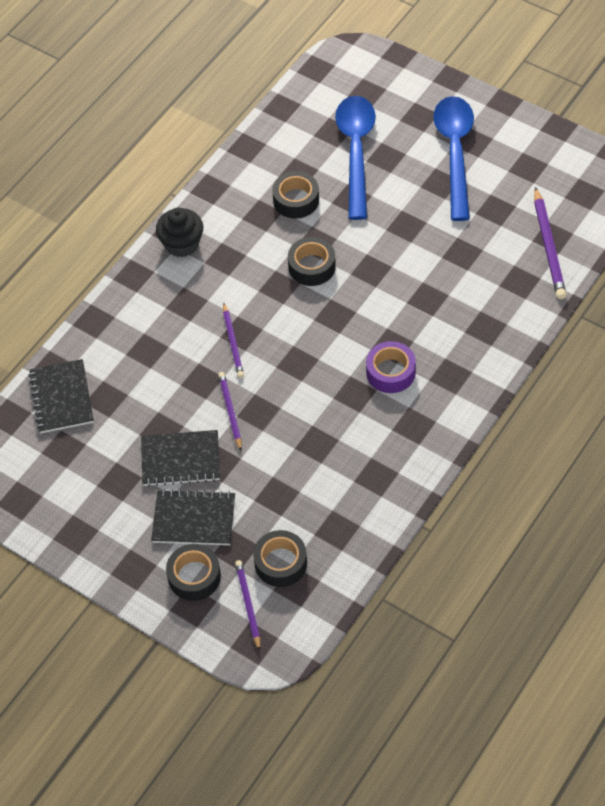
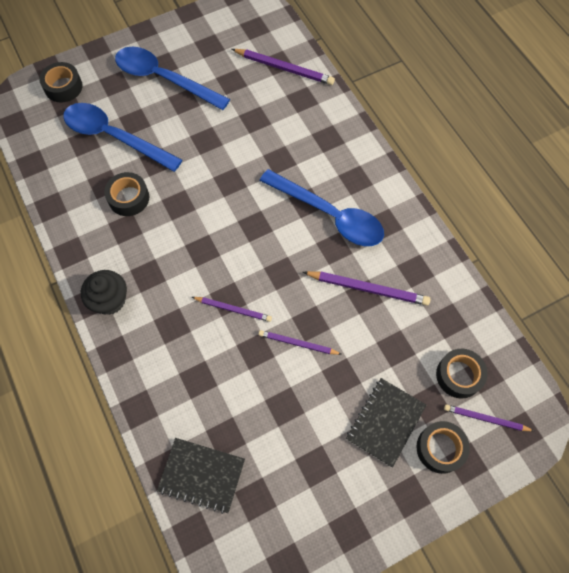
camera: 65 degrees left, 10 degrees up
(180, 460) = (322, 405): black notebook -> none
(312, 267) = (199, 218): black tape -> black tape (63, 87)
(326, 443) = (367, 289): none -> purple pencil
(390, 372) = (329, 215): purple tape -> blue spoon

